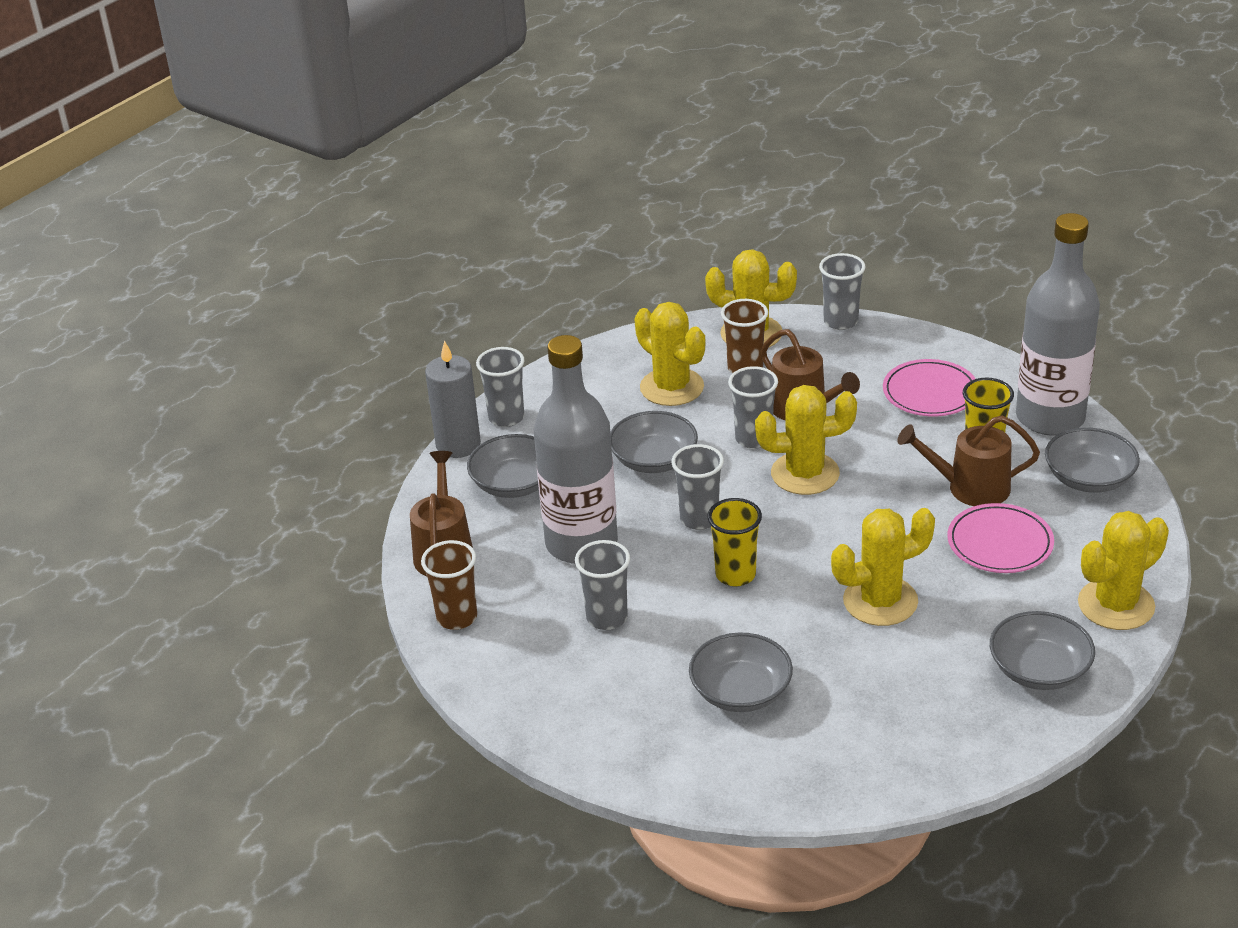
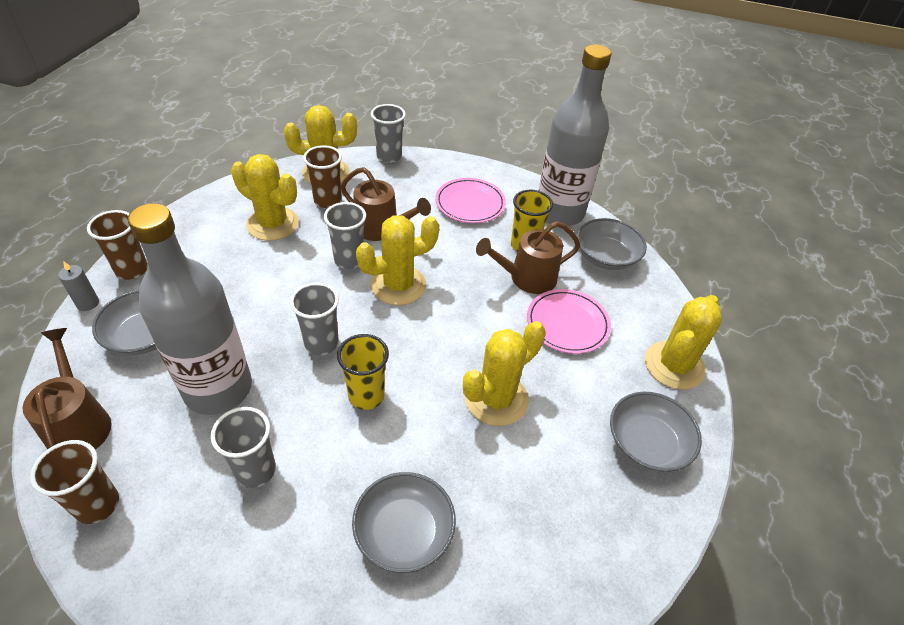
camera: 25 degrees left, 10 degrees up
(458, 445) = (88, 303): grey candle -> grey candle, size x0.52
(506, 417) = (132, 270): grey cup -> brown cup
(654, 460) = (270, 291): grey bowl -> none

